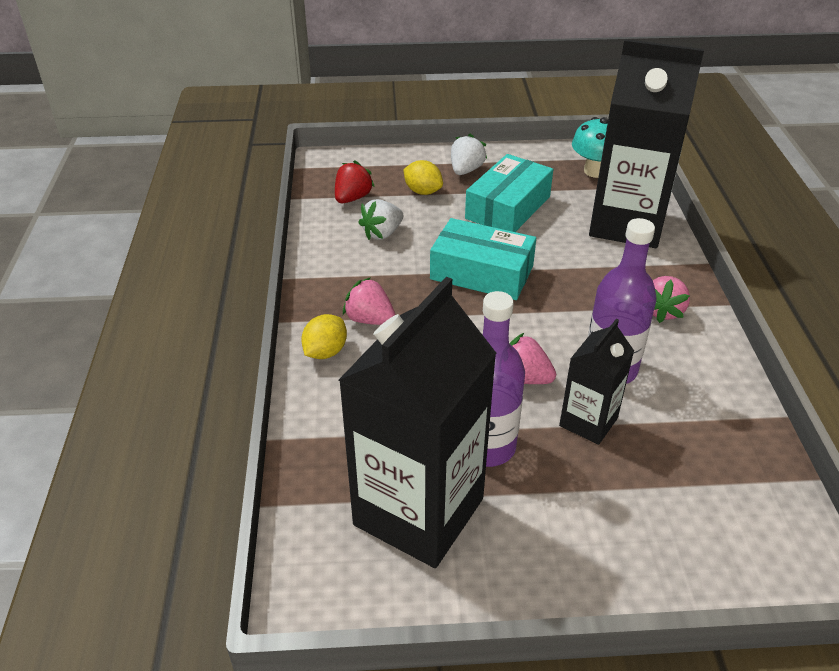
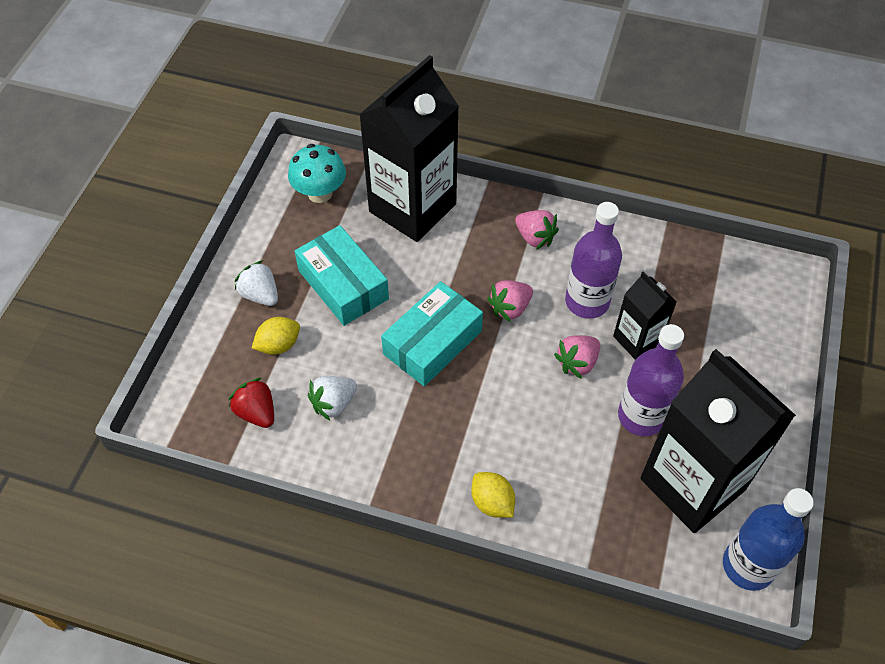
camera: 70 degrees left, 15 degrees up
(329, 590) = (748, 566): none -> blue bottle
(369, 319) = (461, 453): pink strawberry -> pink strawberry (510, 308)
(382, 233) = (333, 403): white strawberry -> white strawberry turned 75 degrees clockwise

